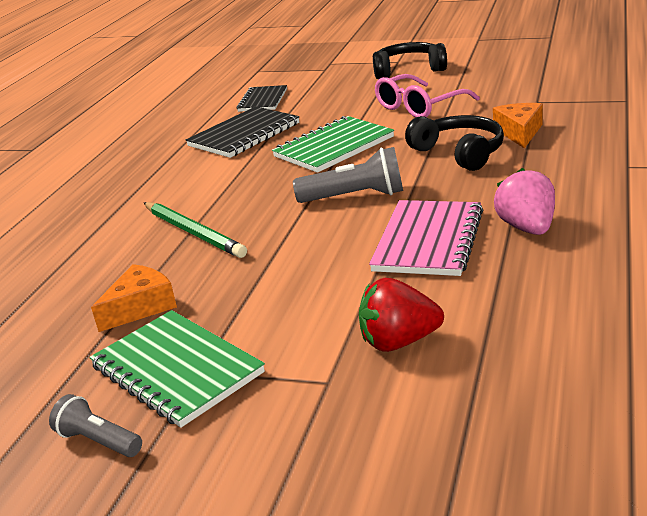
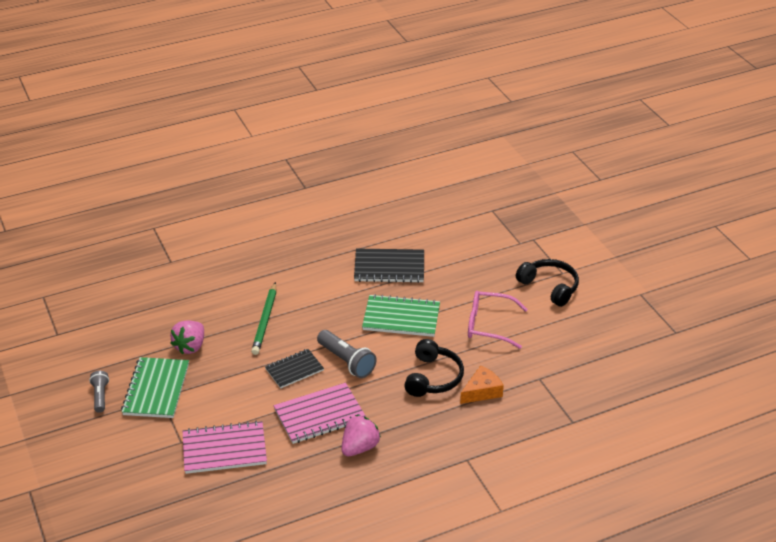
camera: 45 degrees right, 10 degrees up
(140, 307) = (190, 346): orange cheese -> pink strawberry
(263, 100) = (445, 244): black notebook -> black notebook (294, 370)
(399, 342) = (224, 449): red strawberry -> pink notebook

